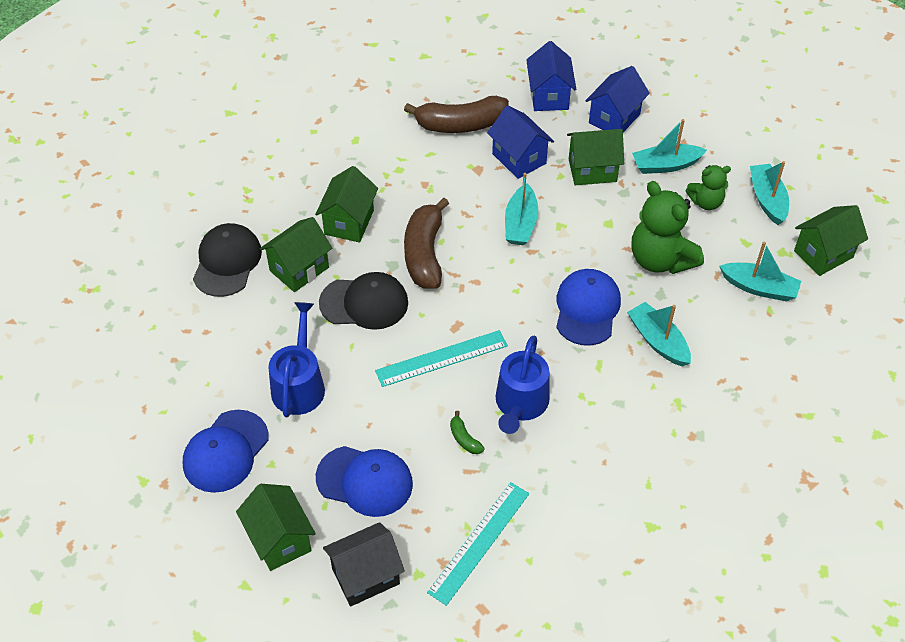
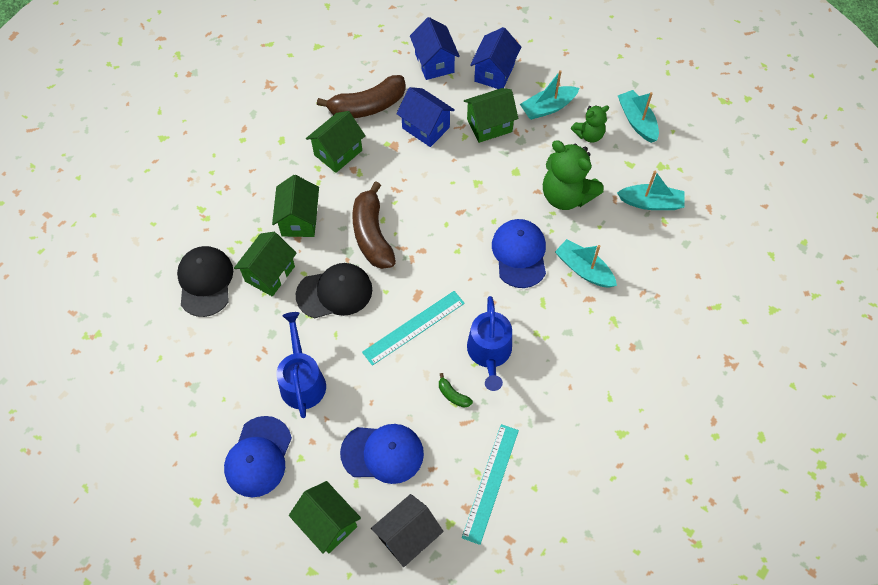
camera: 15 degrees left, 10 degrees up
(520, 223) = (444, 188): turquoise boat -> none
(823, 254) = (693, 161): green house -> green house (338, 152)

